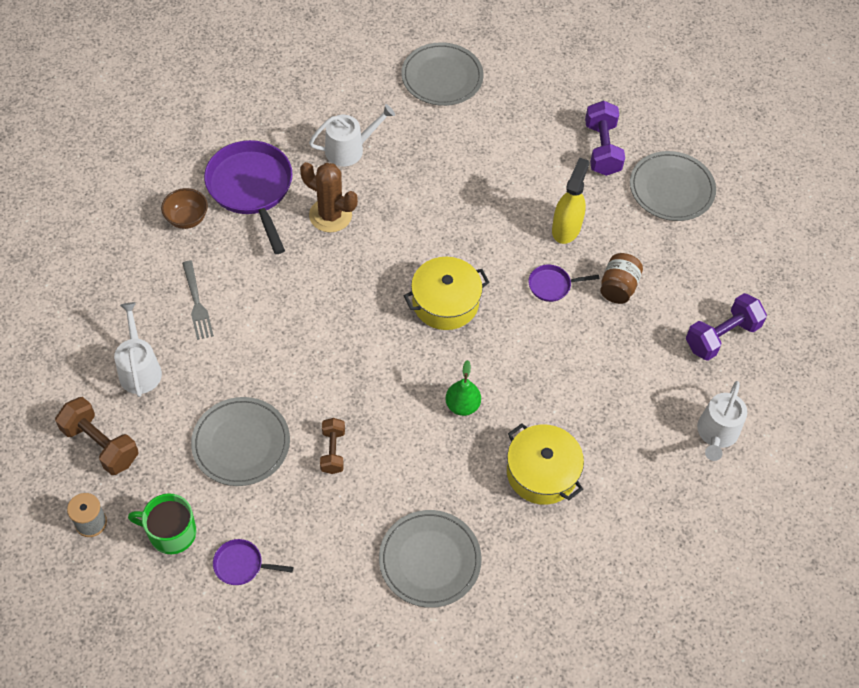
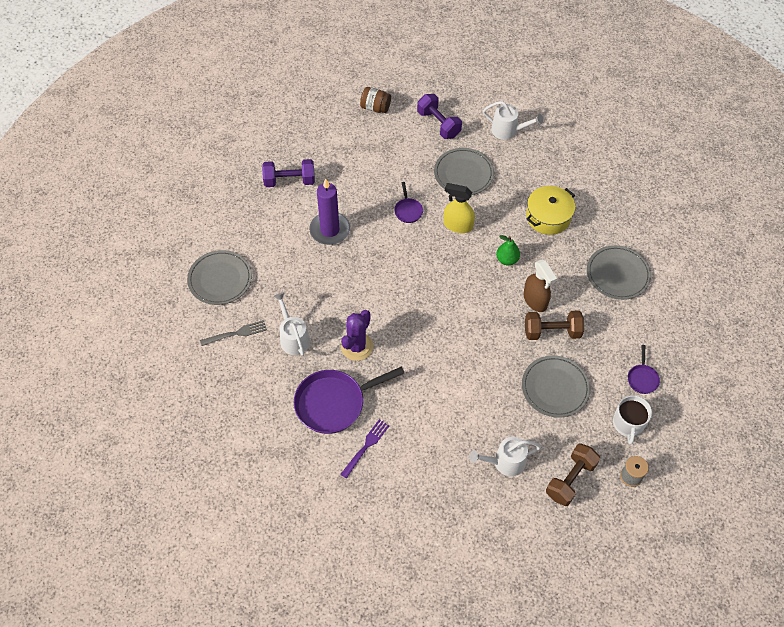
camera: 90 degrees left, 0 degrees up
(171, 532) = (628, 424): green mug -> white mug
(187, 219) = (366, 446): brown bowl -> purple fork
(197, 303) = (443, 430): grey fork -> grey fork (236, 333)
(330, 215) = (357, 346): brown cactus -> purple cactus
(333, 451) = (552, 332): brown dumbbell -> brown dumbbell, size x1.59
(388, 435) = (535, 300): none -> brown spray bottle
(445, 302) = (427, 271): yellow pot -> none
(518, 192) = (330, 230): none -> purple candle
(566, 228) = (359, 202): yellow spray bottle -> yellow spray bottle (457, 225)
(618, 287) = (406, 175): brown jar -> brown jar (375, 107)
(671, 189) = (323, 143): grey plate -> grey plate (463, 174)

